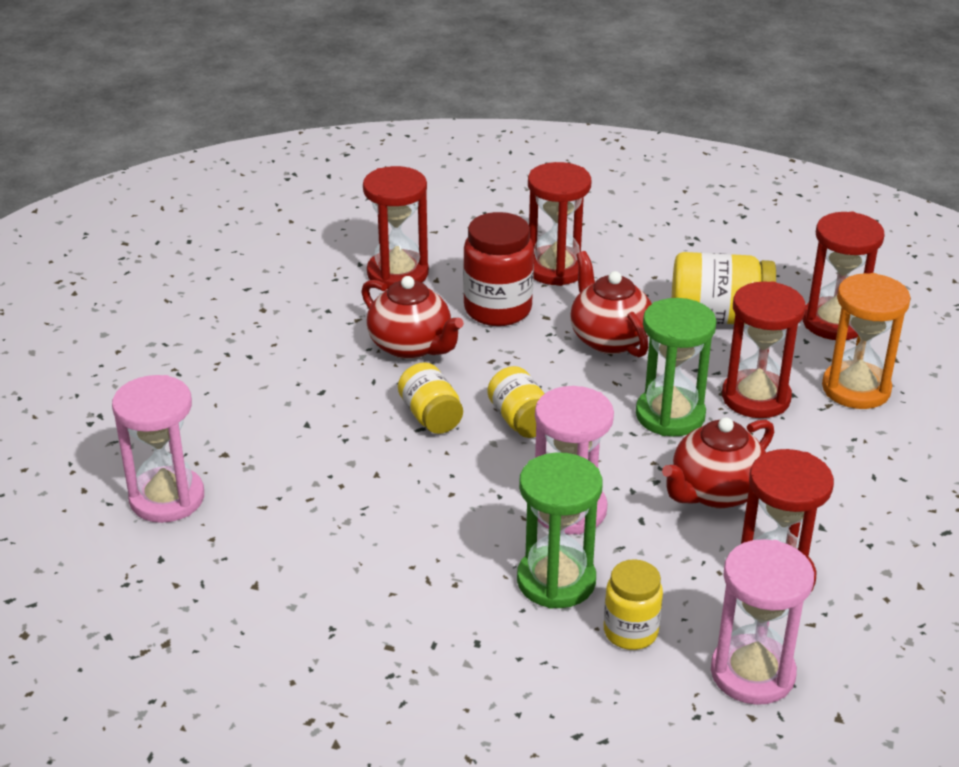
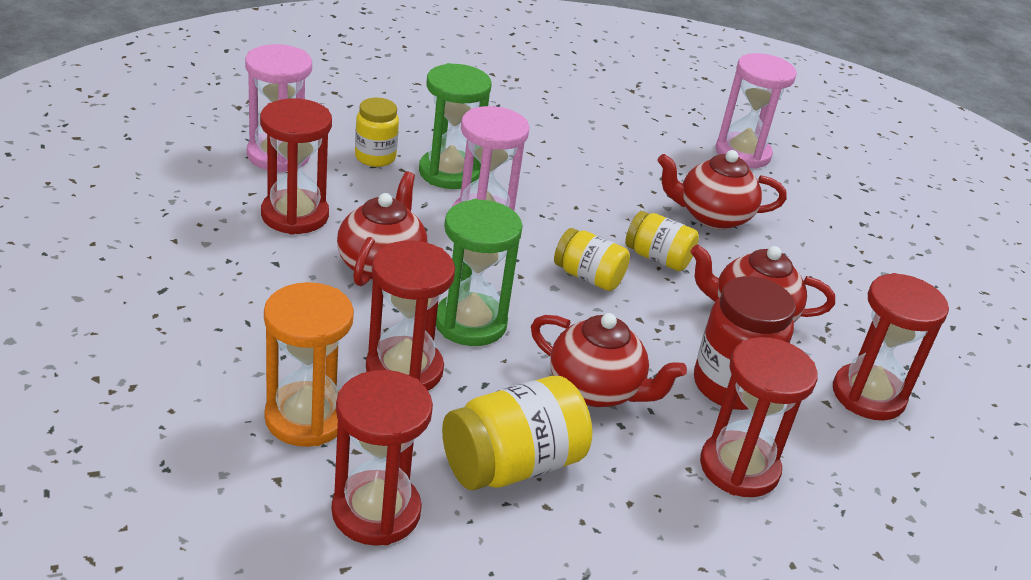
camera: 140 degrees right, 0 degrees up
(316, 438) = (712, 216): none -> red teapot

